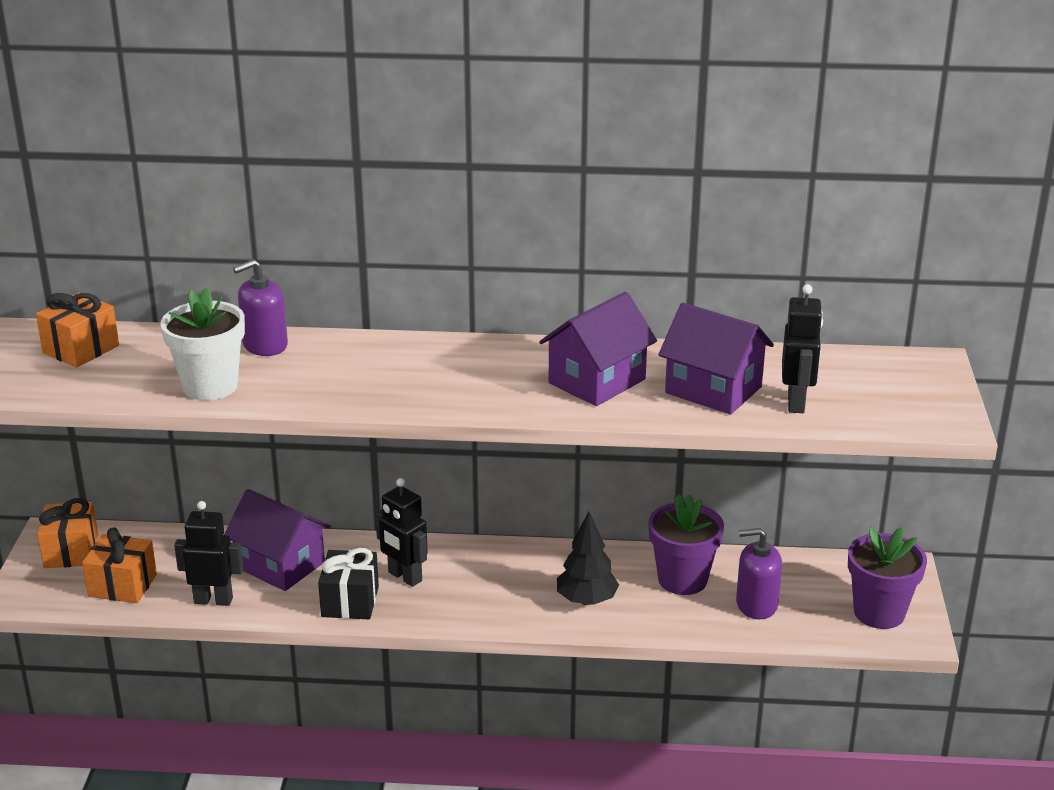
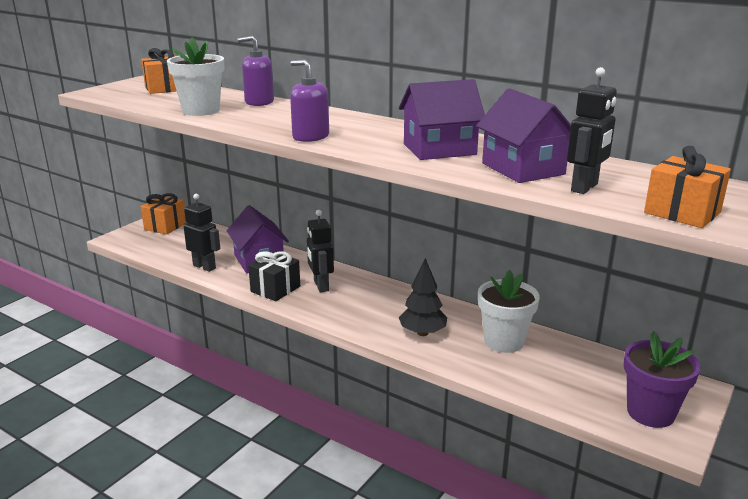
camera: 30 degrees right, 5 degrees down
(122, 585) = (169, 247): orange gift -> orange gift (682, 212)
(682, 580) = (504, 341): purple flower pot -> white flower pot
(756, 604) = (547, 374): purple soap dispenser -> purple soap dispenser (310, 136)

